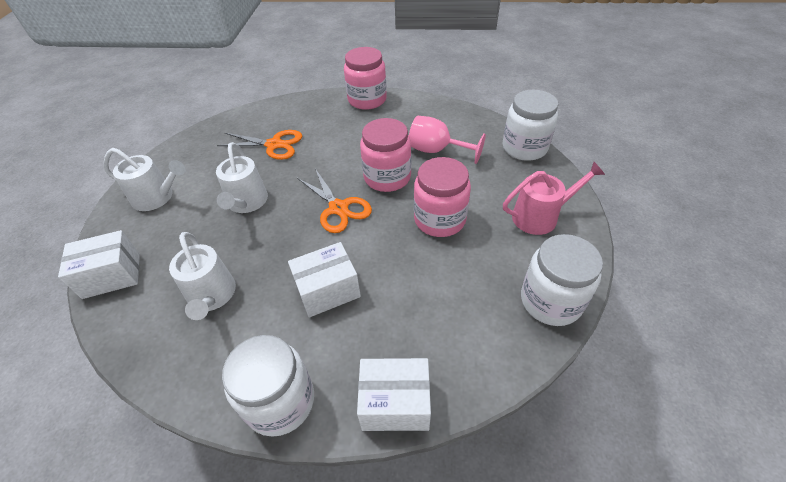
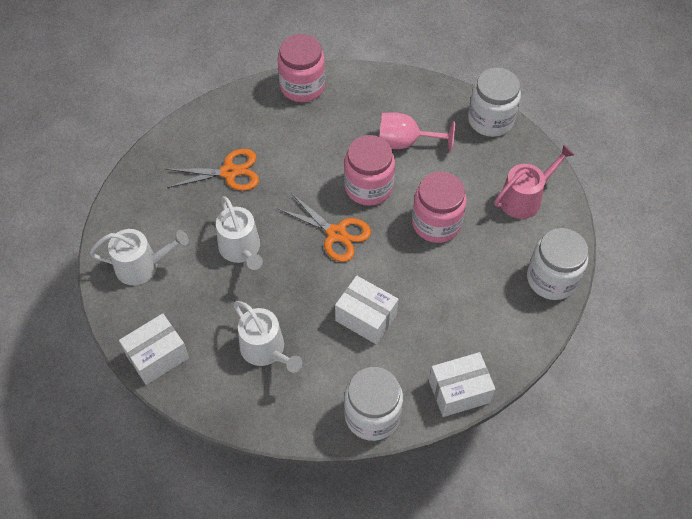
camera: 20 degrees left, 10 degrees up
(328, 290) = (366, 318): white box -> white box turned 75 degrees clockwise

